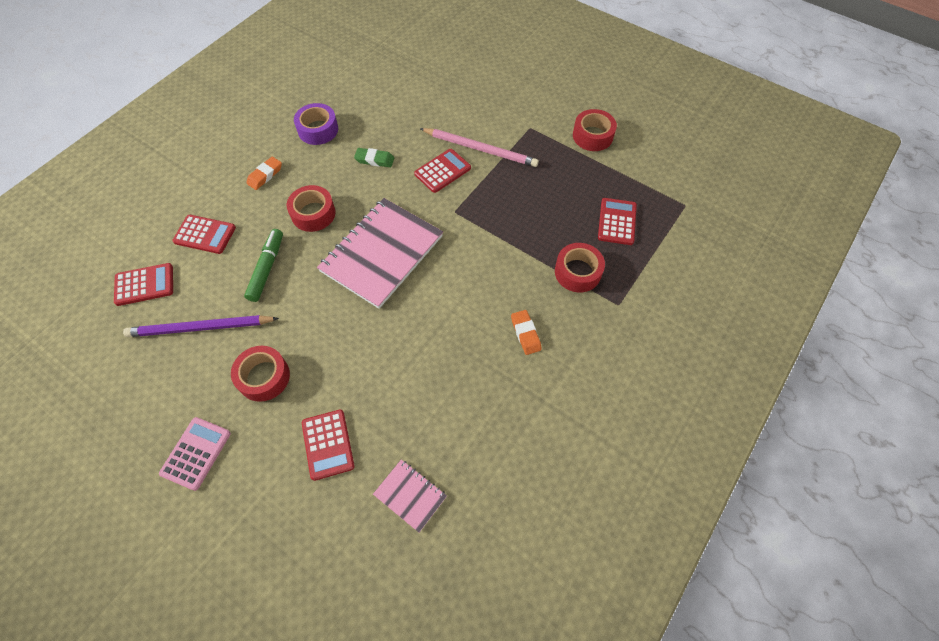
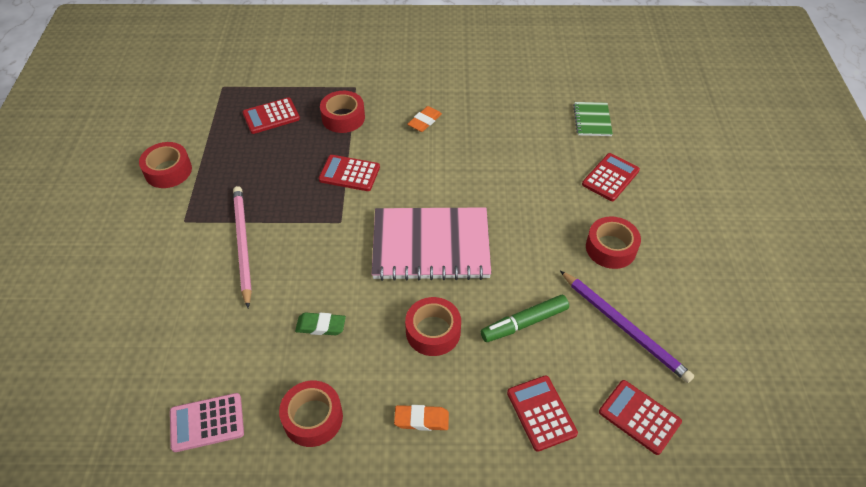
camera: 125 degrees left, 10 degrees down
(196, 453) = (700, 246): pink calculator -> pink calculator (207, 422)
(318, 130) = (313, 418): purple tape -> red tape
(374, 160) = (321, 326): green eraser -> green eraser turned 60 degrees counterclockwise
(410, 495) = (592, 120): pink notebook -> green notebook
(442, 171) = (295, 258): red calculator -> red calculator (349, 173)

